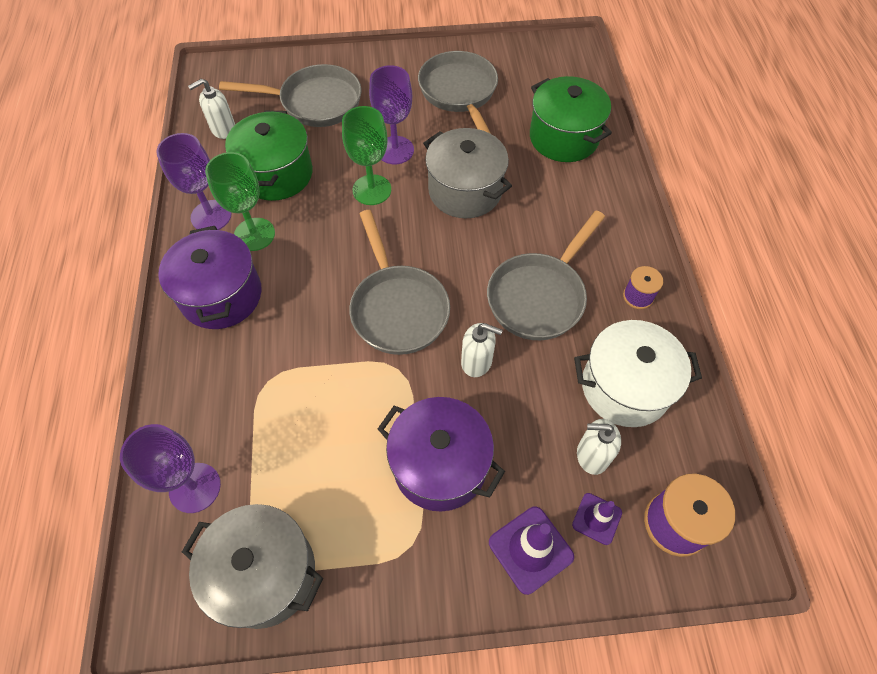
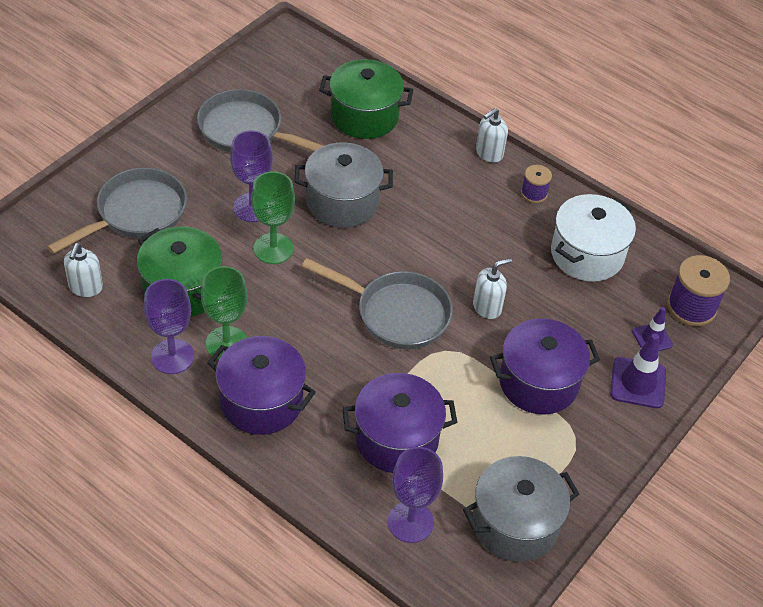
camera: 50 degrees left, 10 degrees down
(271, 409) = (396, 439): none -> purple pot
(539, 296) = (476, 237): grey pan -> none
(592, 455) = (612, 307): white soap dispenser -> white soap dispenser (489, 153)

